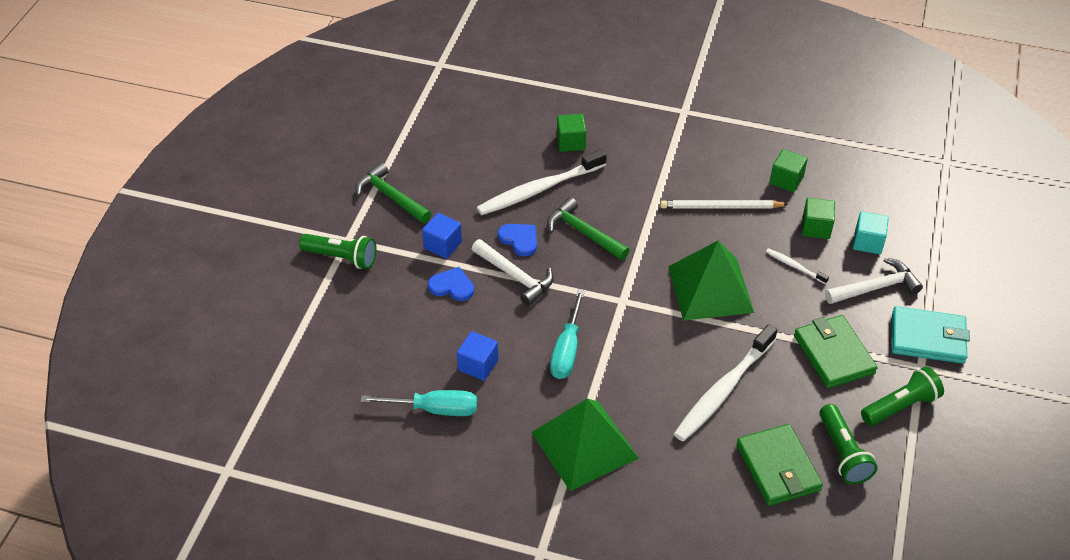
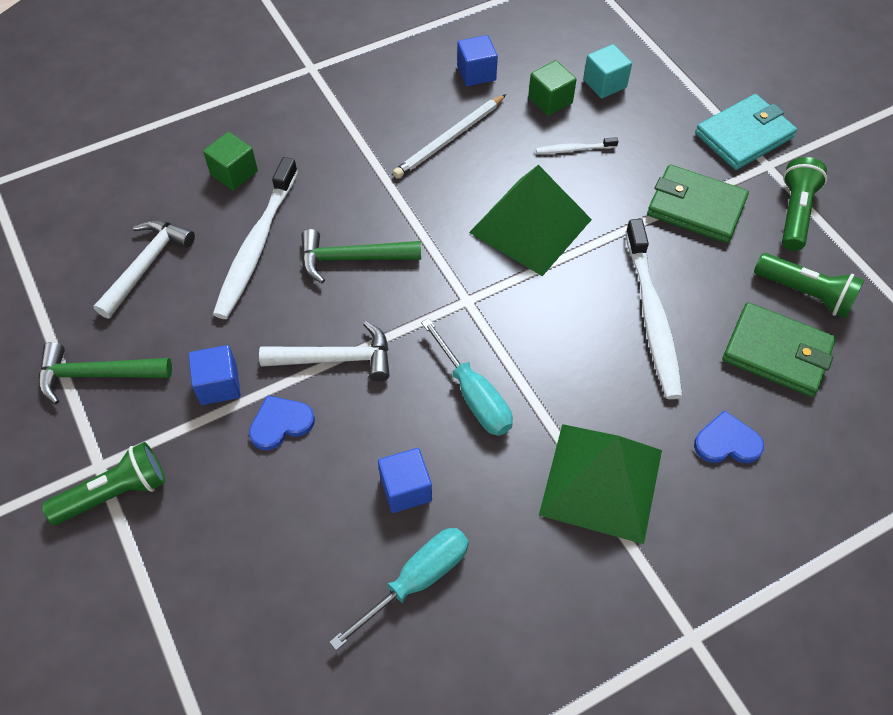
camera: 45 degrees left, 10 degrees up
(519, 239) = (295, 315): blue heart -> blue heart (727, 442)
(786, 180) = (476, 73): green cube -> blue cube
(875, 287) = (657, 120): white hammer -> white hammer (146, 265)

